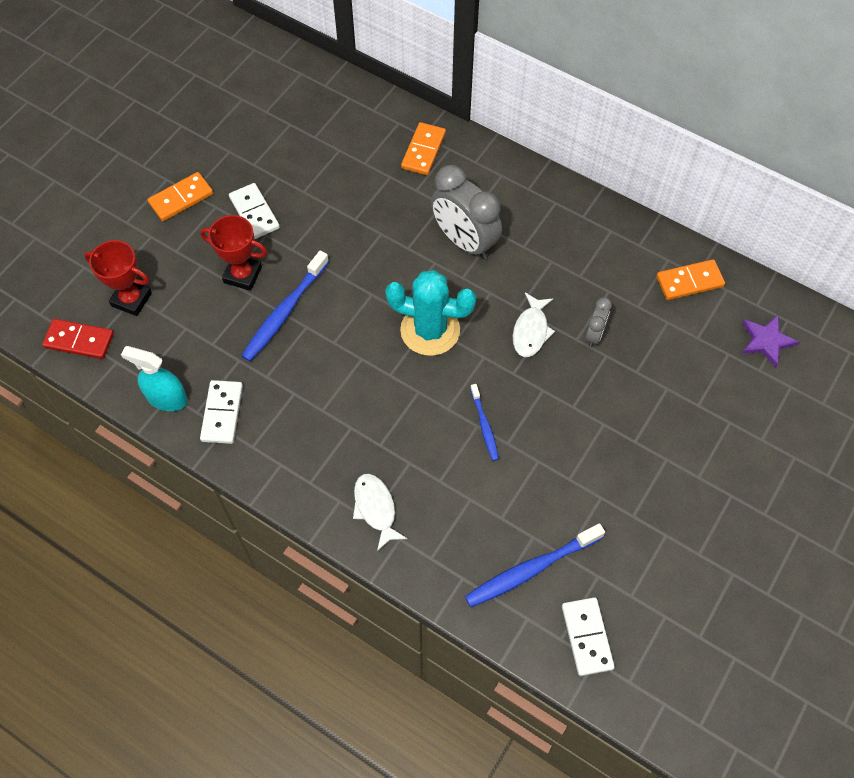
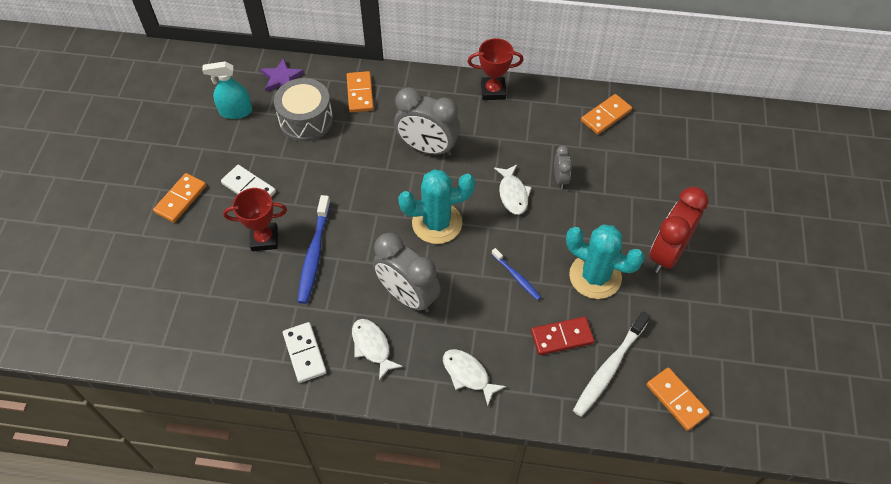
camera: 25 degrees left, 5 degrees down
(79, 341) = (150, 345): red domino -> red domino (562, 337)
(131, 299) = (179, 294): red trophy -> red trophy (493, 91)
(166, 398) = (251, 361): turquoise spray bottle -> turquoise spray bottle (236, 111)
(293, 435) = (372, 346): none -> white fish
(350, 160) = (306, 120): none -> grey drum
(357, 397) = (407, 296): none -> grey clock
(531, 569) = (609, 368): blue toothbrush -> white toothbrush
(572, 461) = (595, 276): none -> turquoise cactus
(587, 637) = (676, 400): white domino -> orange domino
(670, 470) = (667, 253): none -> red clock
(766, 341) = (681, 137): purple star -> purple star (281, 78)

